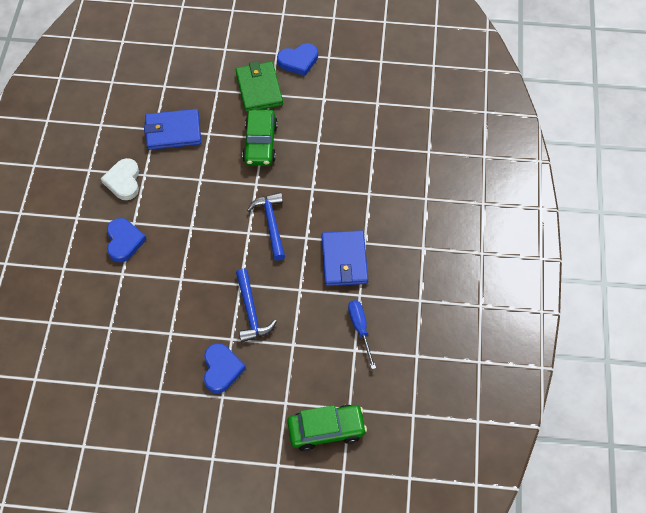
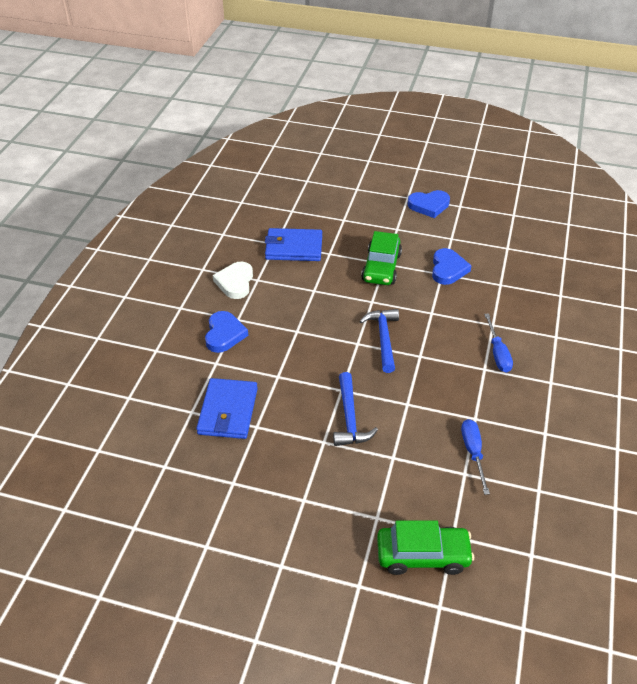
camera: 10 degrees right, 15 degrees down
(221, 369) = (307, 471): blue heart -> blue heart (448, 269)
(259, 89) = (386, 223): green wallet -> none
(344, 260) = (460, 382): blue wallet -> blue wallet (228, 411)
(375, 224) = (497, 353): none -> blue screwdriver

